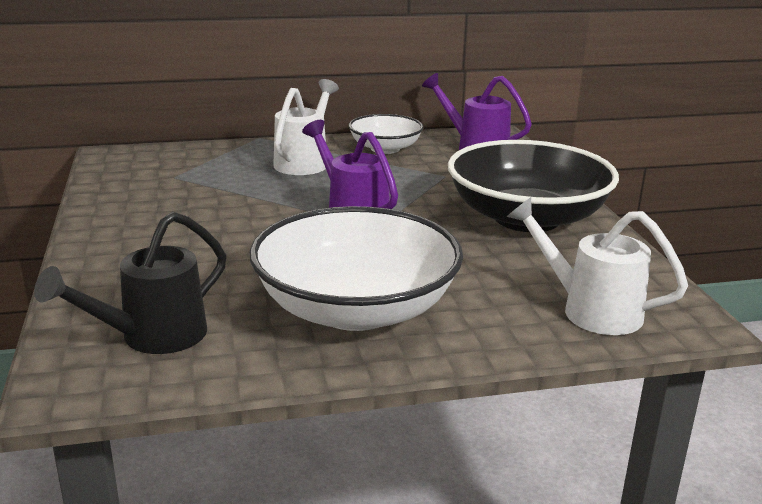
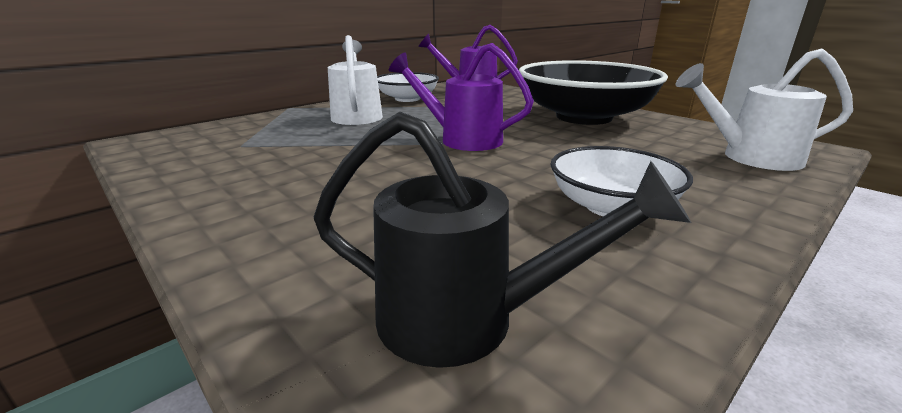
camera: 30 degrees left, 0 degrees up
(153, 337) = (465, 319): black watering can -> black watering can turned 90 degrees counterclockwise
(356, 309) = (611, 206): white bowl -> white bowl, size x0.55

